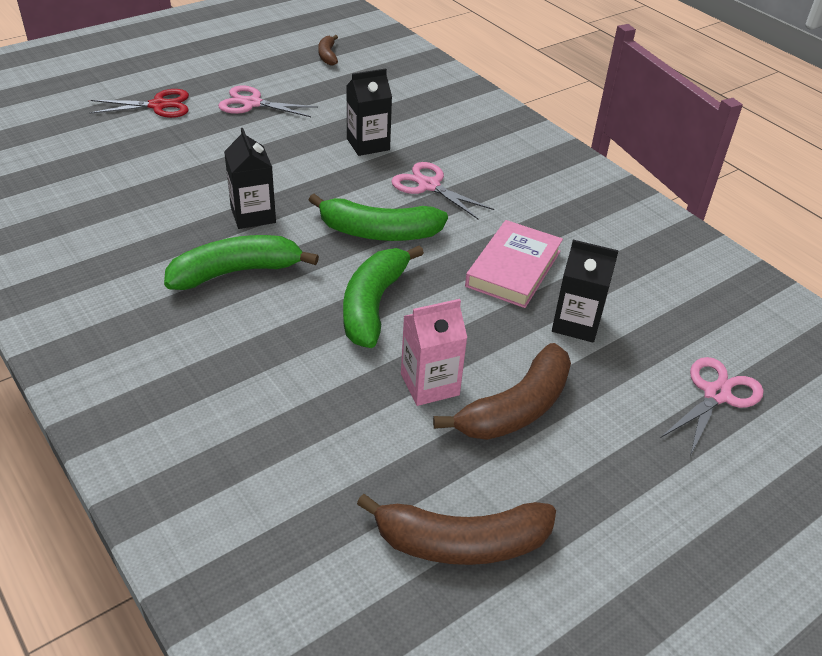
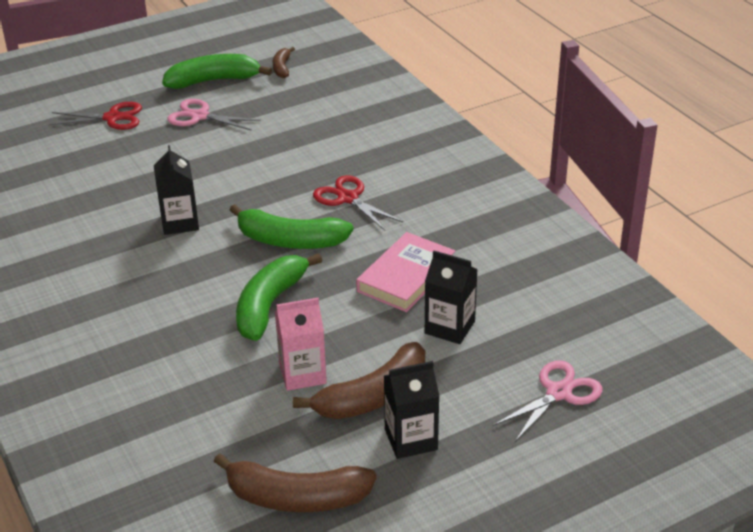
camera: 10 degrees right, 5 degrees down
(236, 272) = (155, 273): green banana -> green banana (214, 81)
(368, 144) = (300, 157): black carton -> black carton (411, 439)
(429, 186) = (348, 198): pink scissors -> red scissors

